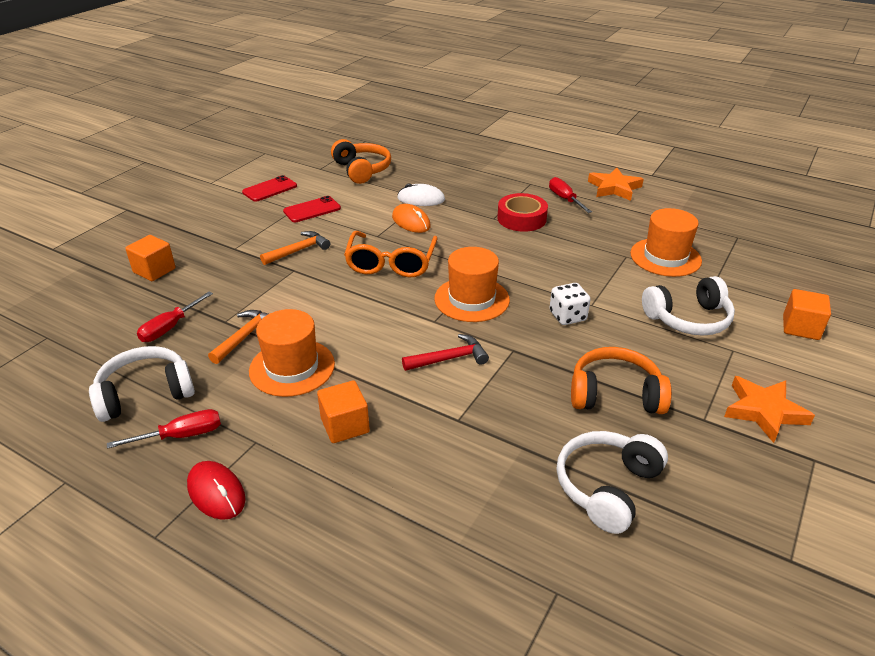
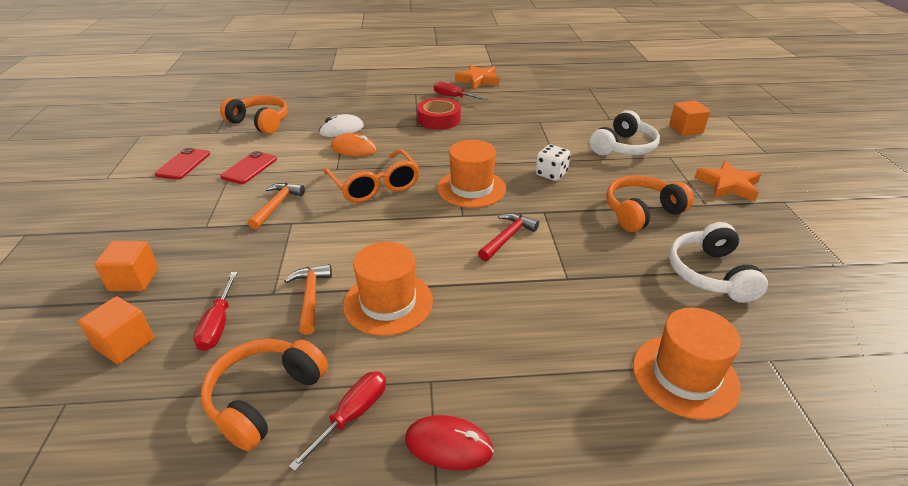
camera: 35 degrees left, 0 degrees up
(145, 393) = (265, 398): white headphones -> orange headphones
(345, 425) = (490, 326): orange cube -> orange cube (125, 344)
(665, 257) = (564, 114): orange hat -> orange hat (685, 376)

